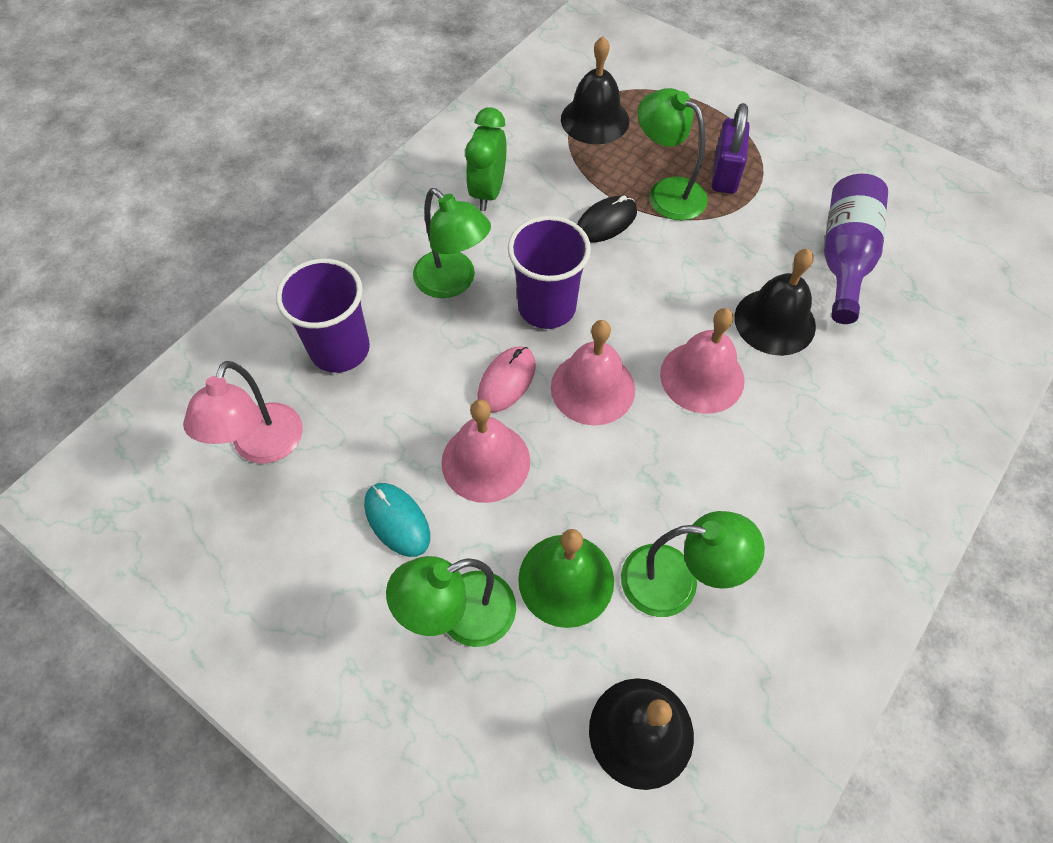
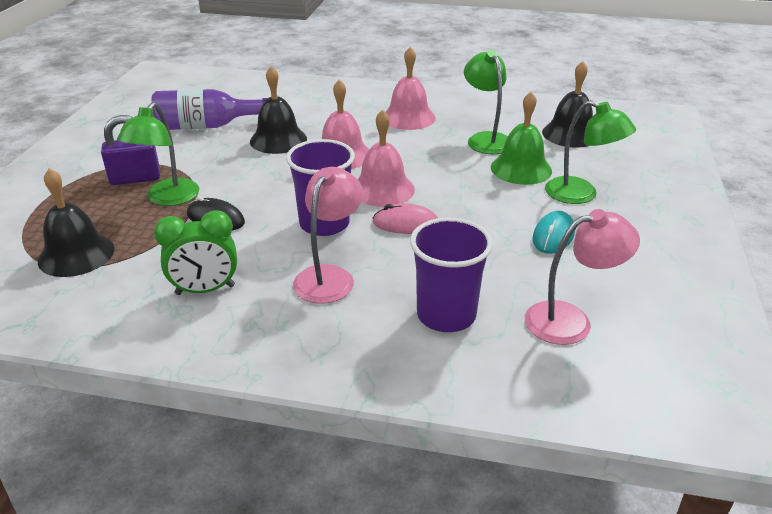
camera: 115 degrees left, 25 degrees down
(453, 282) = (329, 276): green lamp -> pink lamp
(485, 461) = (476, 214): pink bell -> pink bell (408, 117)

